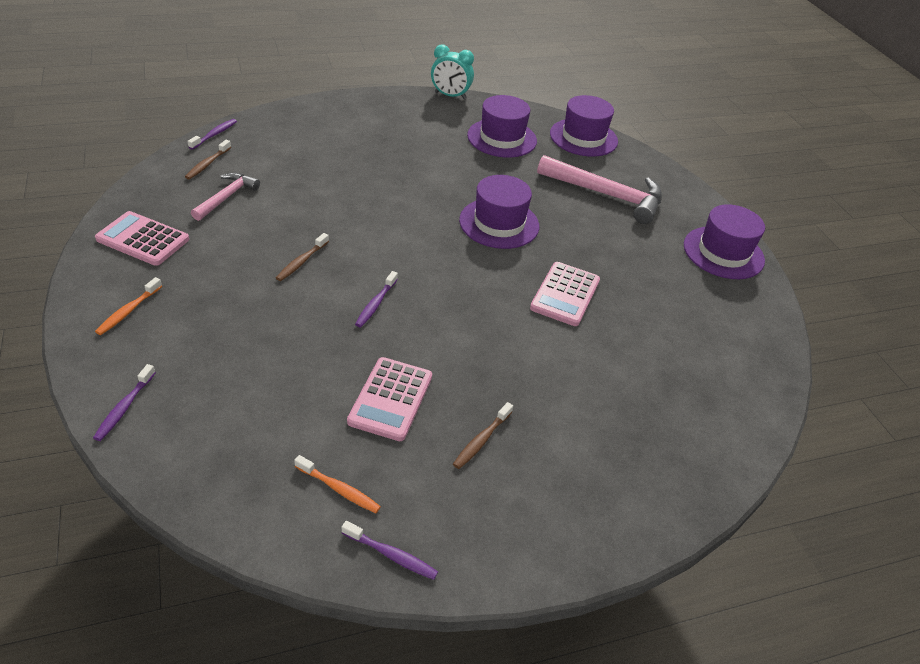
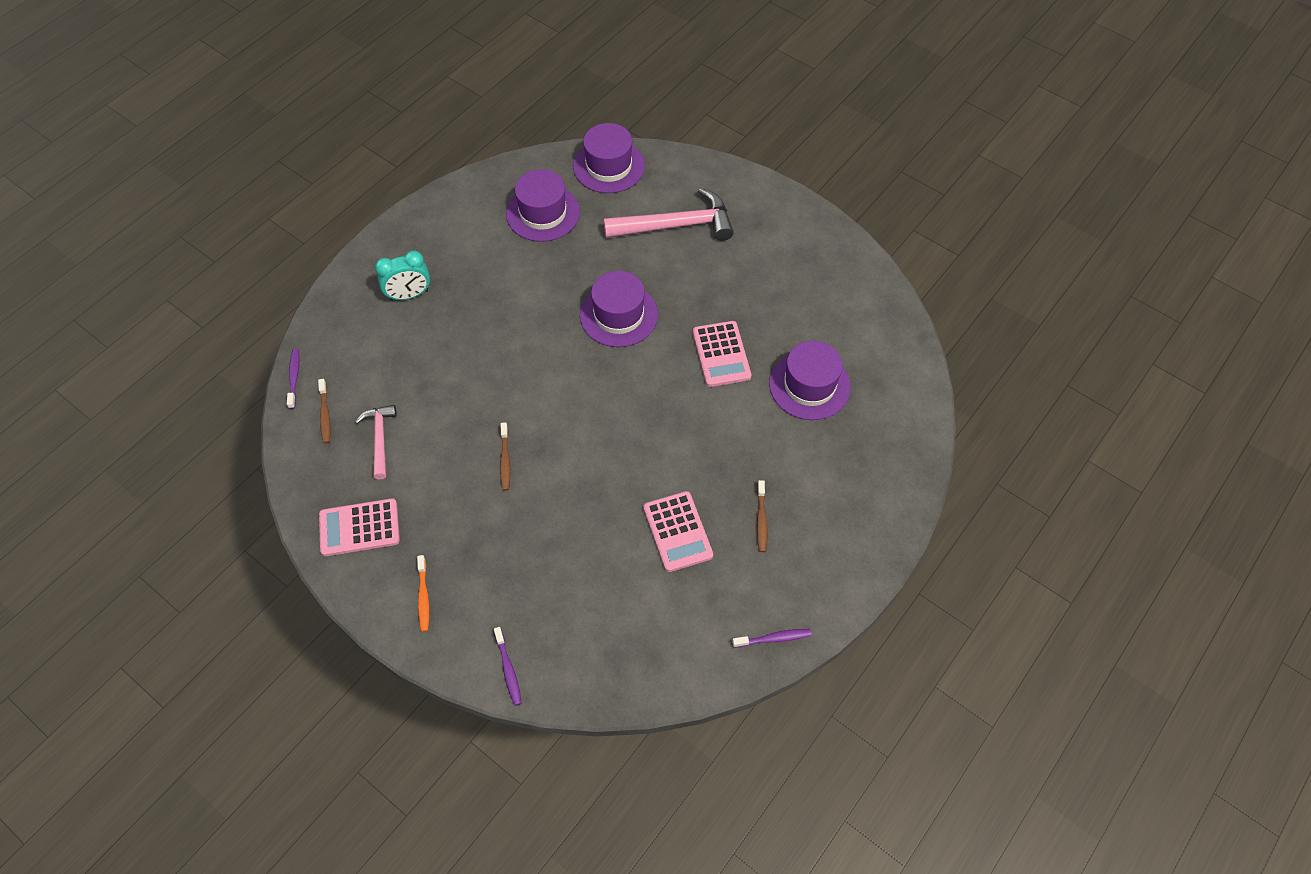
camera: 30 degrees left, 15 degrees up
(339, 489) = (704, 620): orange toothbrush -> none
(376, 304) = (596, 460): purple toothbrush -> none
(450, 96) = (454, 186): turquoise clock -> turquoise clock (409, 295)
(723, 252) = (802, 231): purple hat -> purple hat (809, 385)

